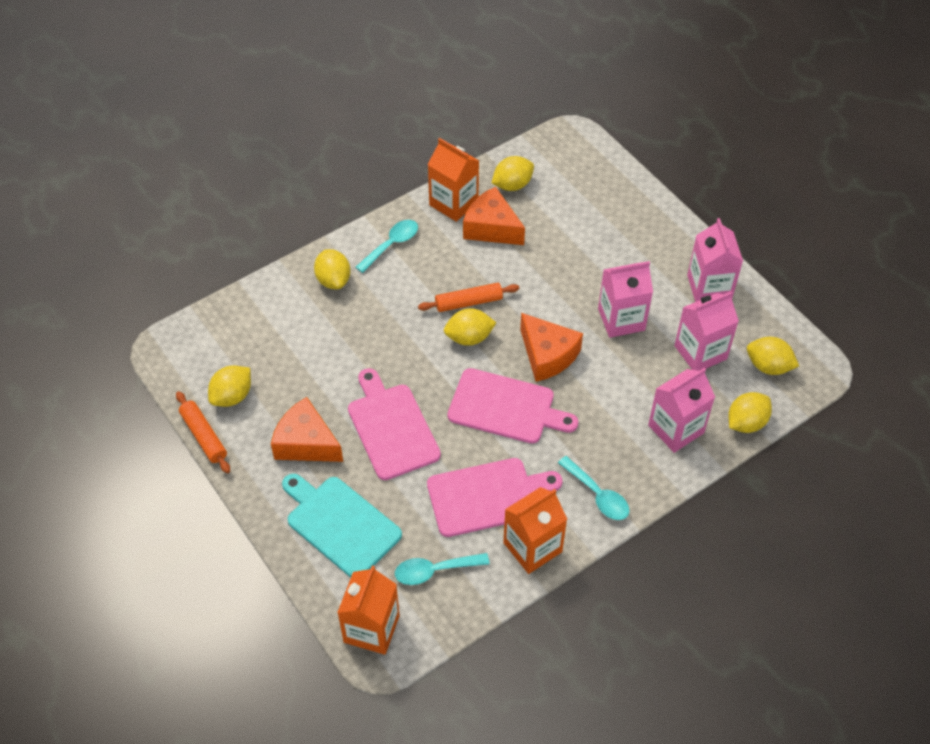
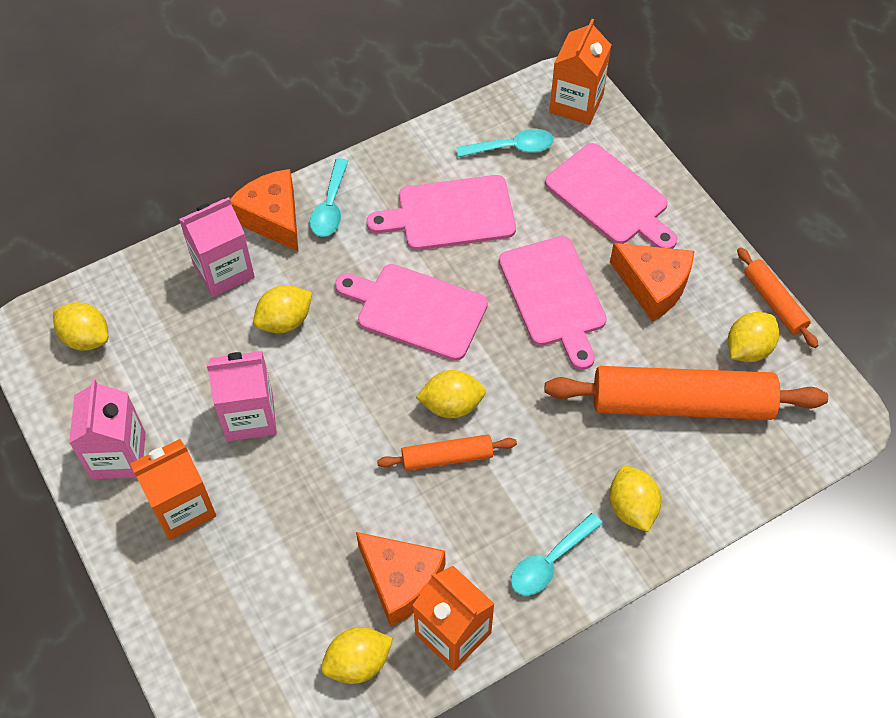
camera: 175 degrees left, 5 degrees up
(291, 351) = (682, 403): none -> orange rolling pin
(340, 524) = (610, 197): turquoise cutting board -> pink cutting board
(532, 547) = (409, 162): orange carton -> orange carton (182, 507)
(547, 355) = (355, 373): orange cheese -> orange cheese (273, 218)
(597, 495) = (330, 207): turquoise spoon -> turquoise spoon turned 135 degrees counterclockwise
(700, 352) = (162, 362): pink carton -> none
(746, 423) = (140, 272): yellow lemon -> yellow lemon (285, 321)

